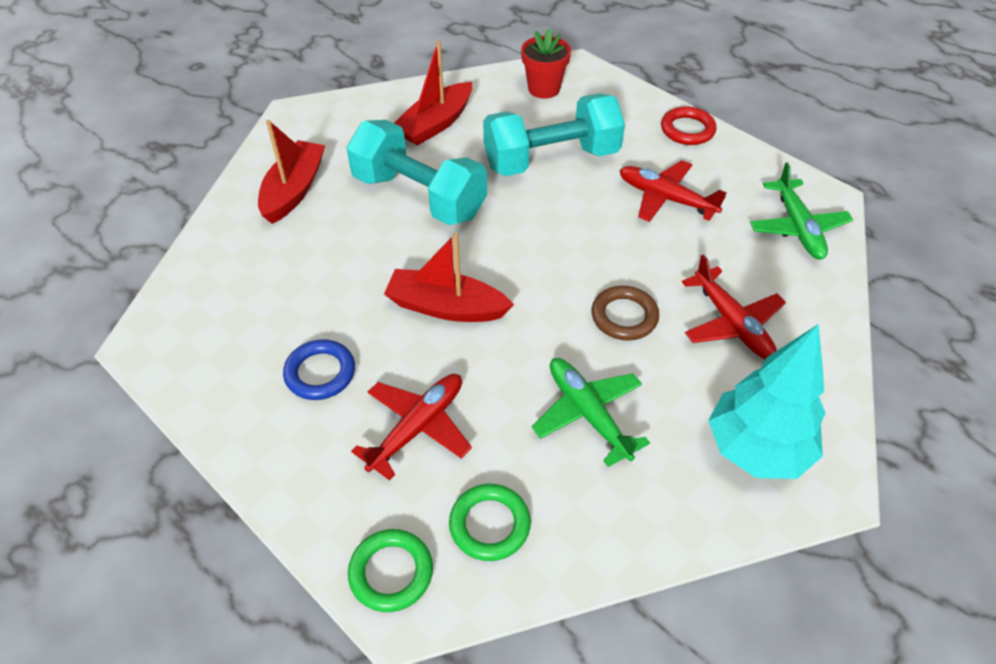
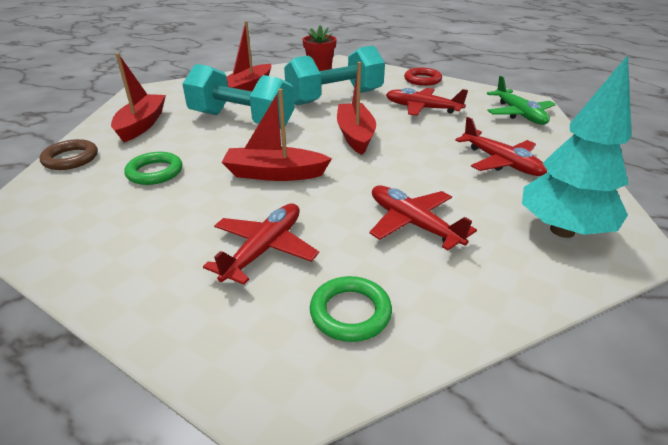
camera: 10 degrees left, 15 degrees down
(320, 373) = (168, 223): blue ring -> none
(391, 572) = (257, 368): green ring -> green ring (155, 172)
(560, 246) = (355, 135): none -> red boat
(588, 414) = (413, 224): green plane -> red plane
(624, 316) = (418, 166): brown ring -> brown ring (71, 158)

